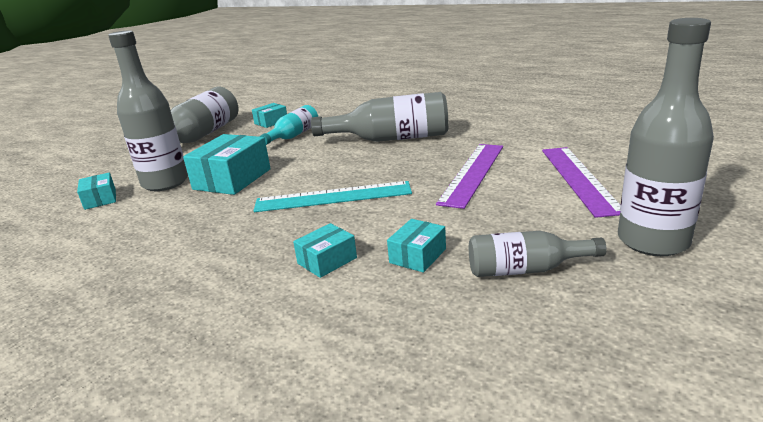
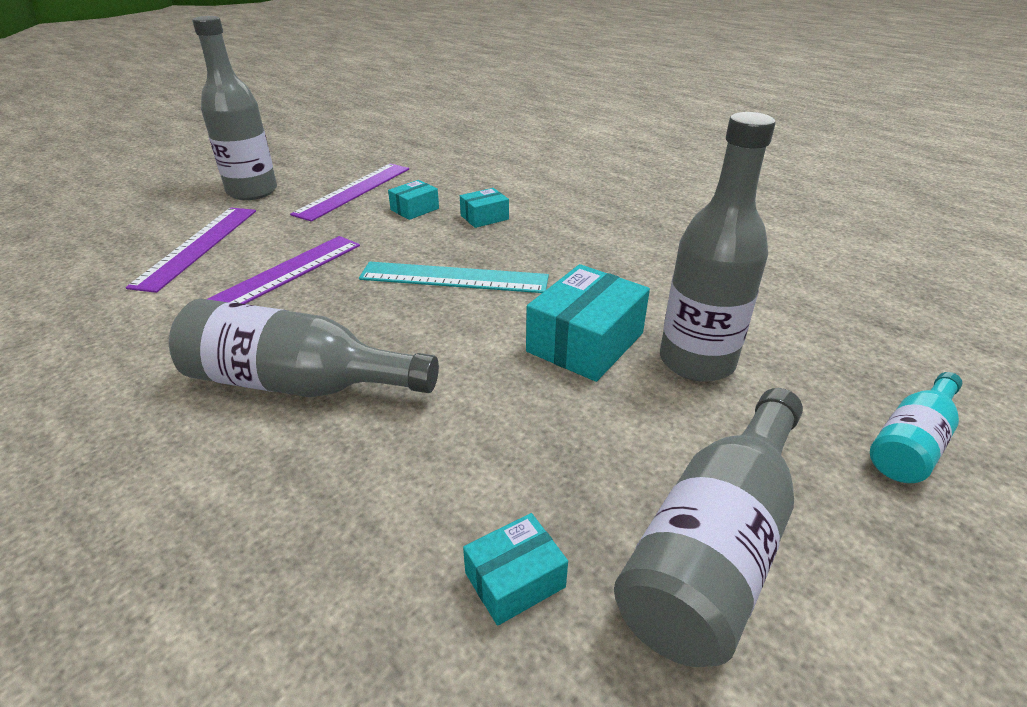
camera: 170 degrees left, 10 degrees up
(100, 199) = (783, 346): turquoise box -> none
(293, 136) = (468, 462): turquoise bottle -> turquoise bottle (911, 443)
(525, 269) = (354, 191): grey bottle -> purple ruler

